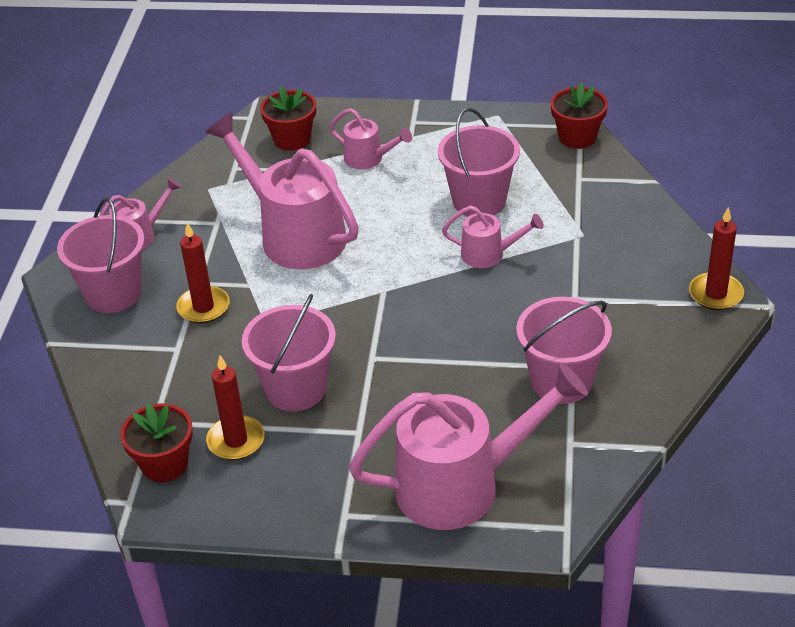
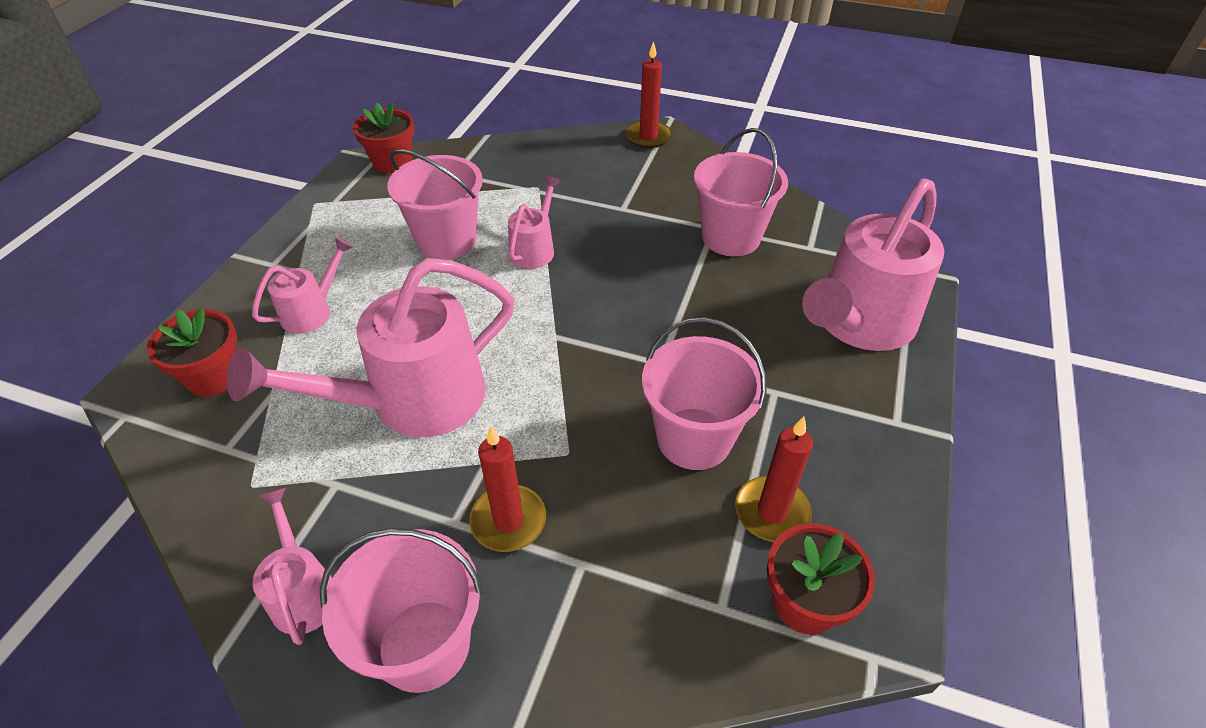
camera: 80 degrees left, 5 degrees up
(463, 485) = (857, 324): pink watering can -> pink watering can turned 135 degrees counterclockwise

